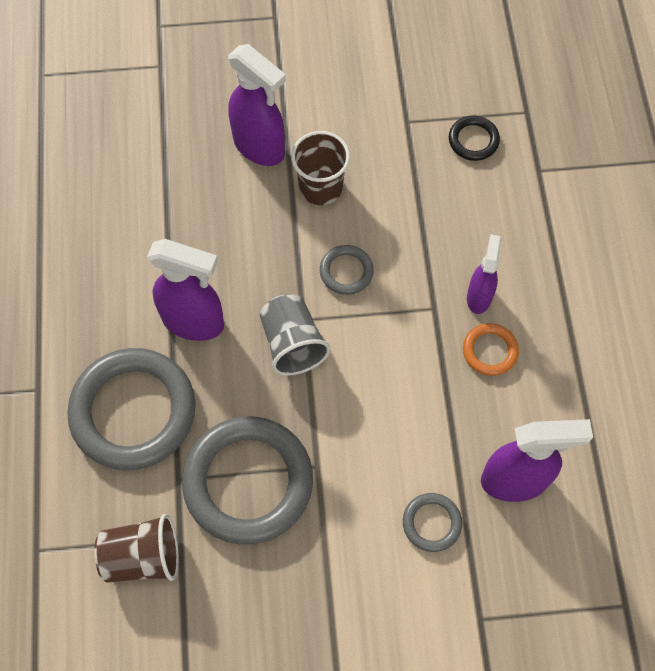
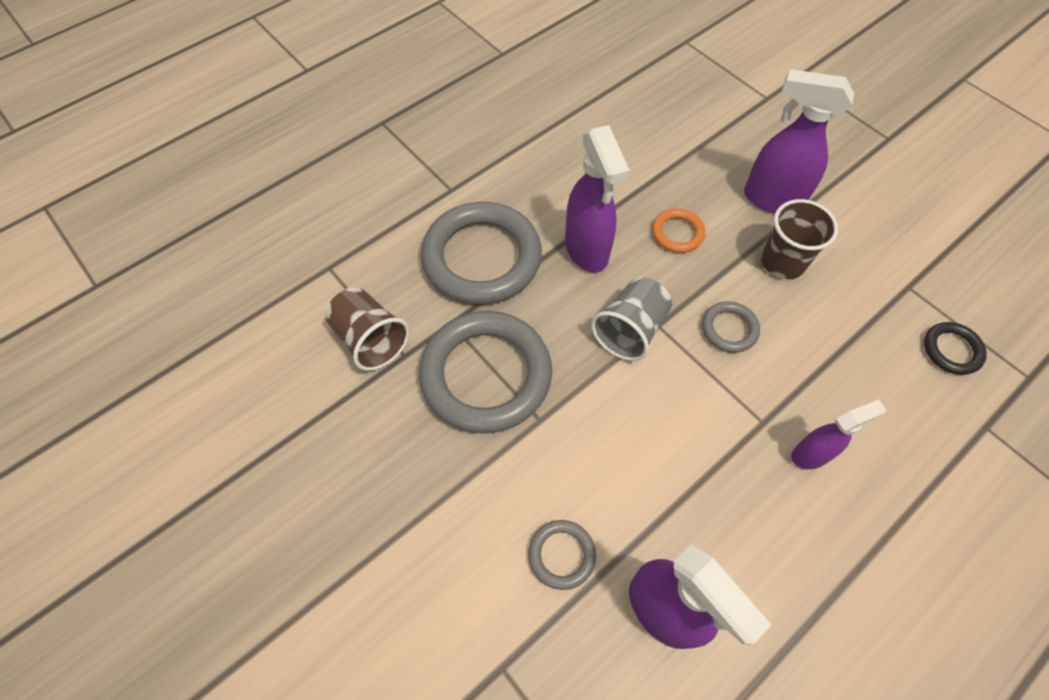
camera: 55 degrees right, 5 degrees down
(260, 147) = (771, 199): purple spray bottle -> purple spray bottle turned 105 degrees clockwise
(490, 351) = (769, 499): orange ring -> orange ring (677, 233)

